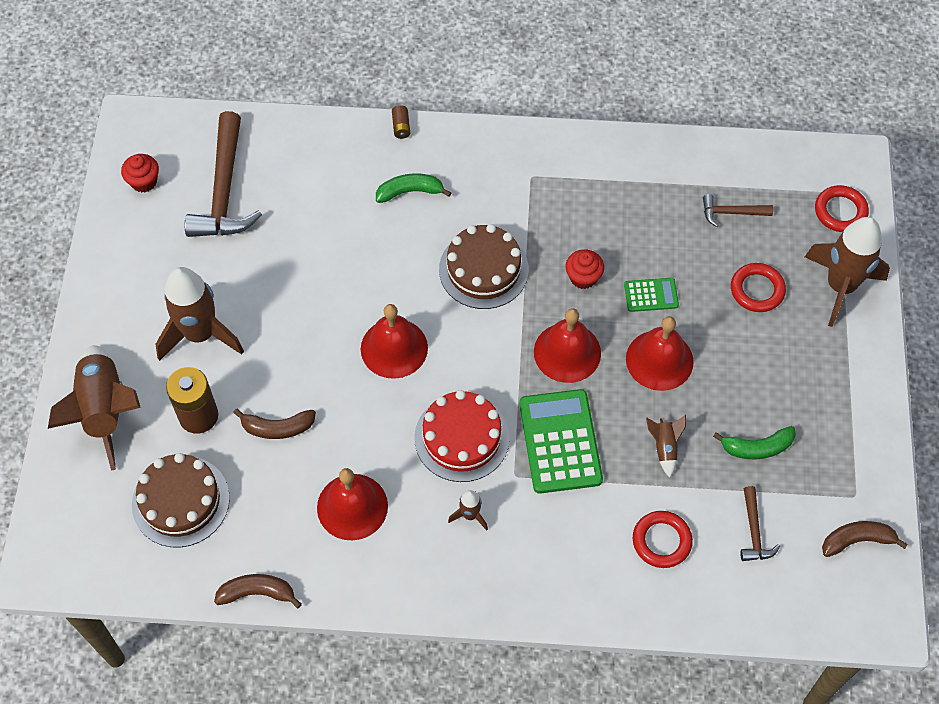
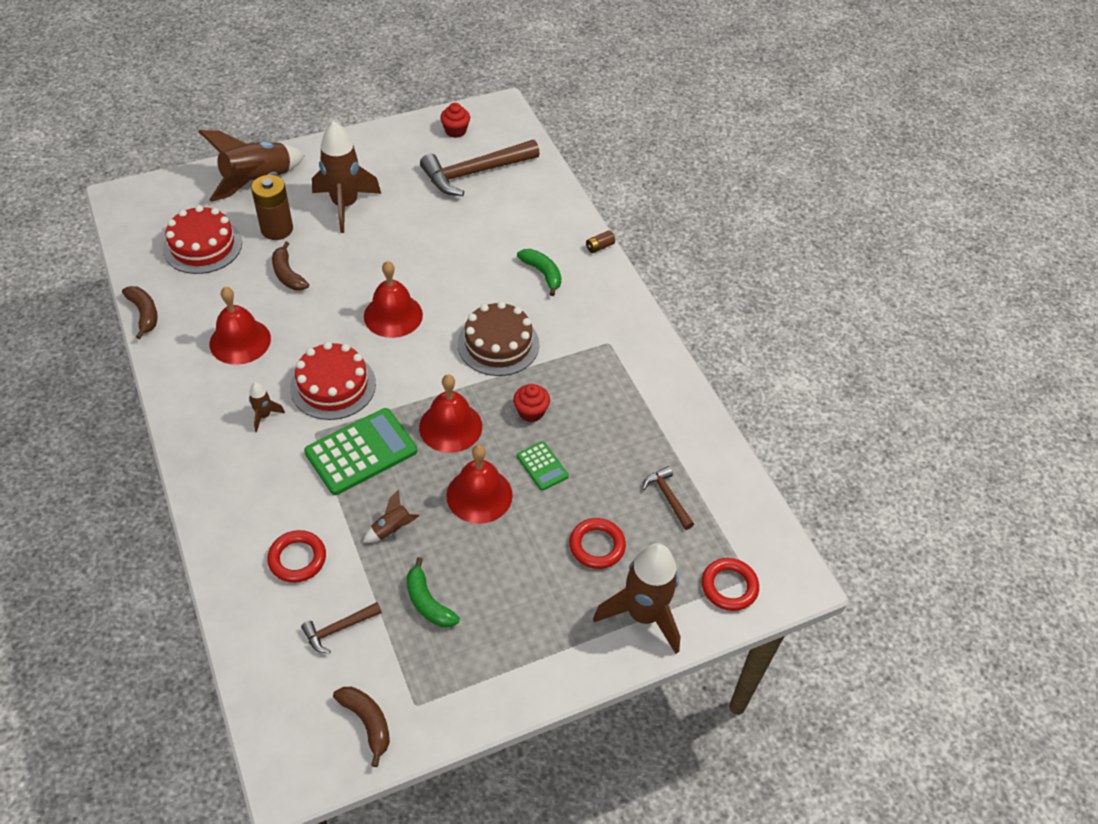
camera: 60 degrees right, 10 degrees down
(181, 501) = (202, 246): brown cake -> red cake

